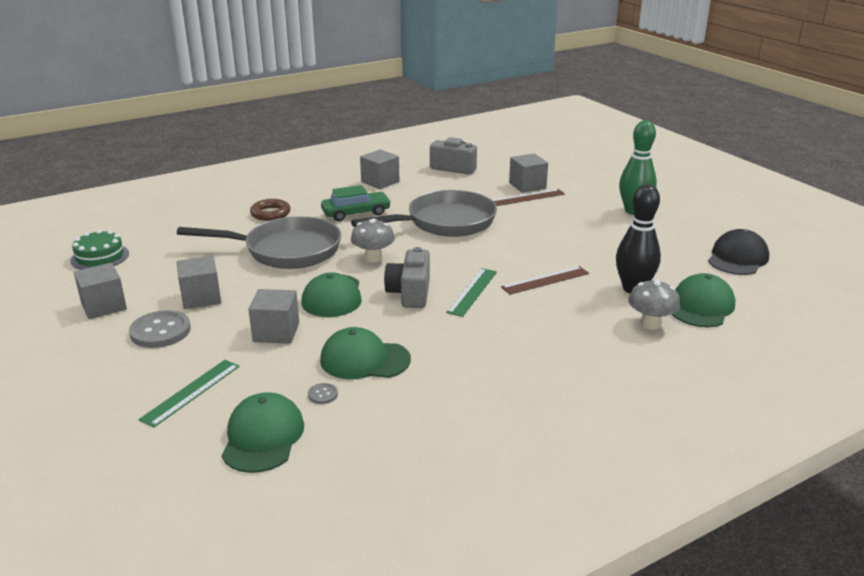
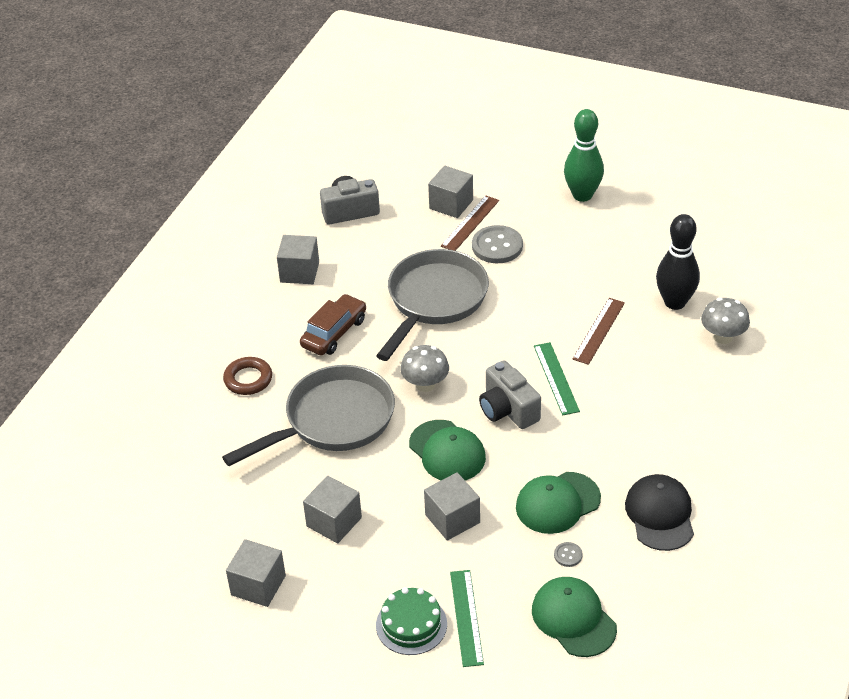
camera: 35 degrees left, 15 degrees up
(100, 257) = (158, 534): green cake -> green cake (411, 624)
(160, 331) = (353, 578): grey button -> grey button (497, 246)
(356, 213) = (334, 333): green car -> brown car
(701, 306) = (740, 295): green cap -> none
(737, 258) = (718, 219): black cap -> black cap (660, 515)

